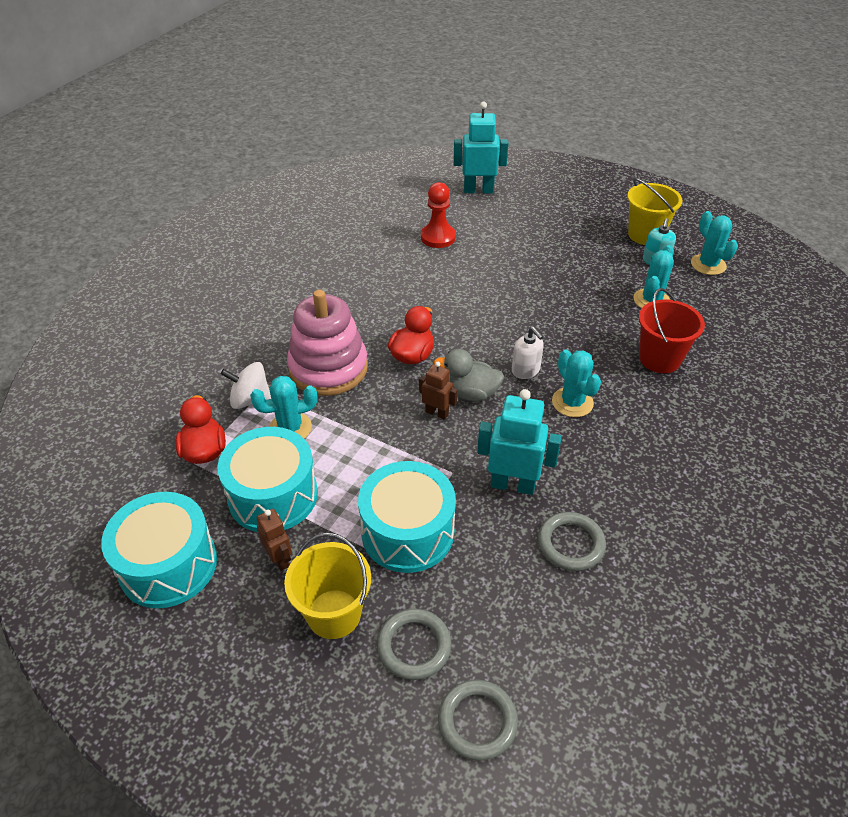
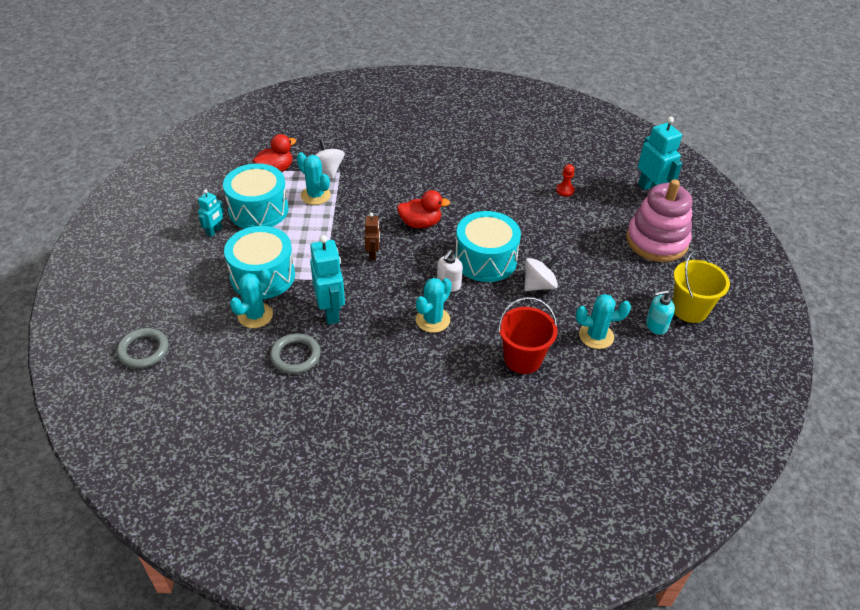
camera: 60 degrees right, 0 degrees up
(168, 565) = (189, 192): turquoise drum -> turquoise drum (485, 260)
(279, 559) = (214, 231): brown robot -> turquoise robot
(328, 368) = (379, 190): pink stacking toy -> pink stacking toy (656, 241)
(334, 614) = (188, 267): yellow bucket -> none
(414, 646) = (181, 307): grey ring -> none
(438, 237) = (565, 190): red pawn -> red pawn, size x0.59
(470, 393) = (404, 264): grey duck -> none
(564, 308) = (539, 285): none -> white spinning top
(708, 265) = (685, 363): turquoise cactus -> turquoise cactus (255, 315)

